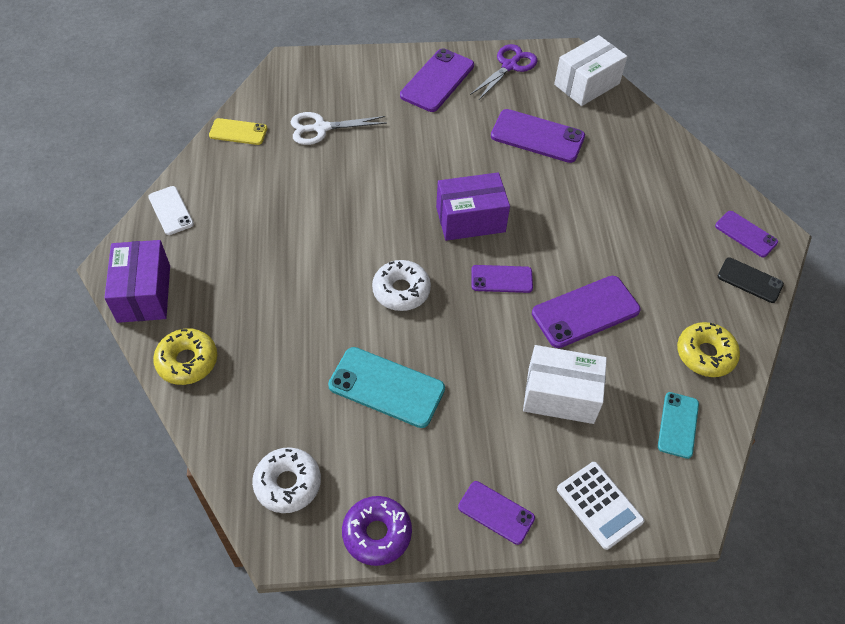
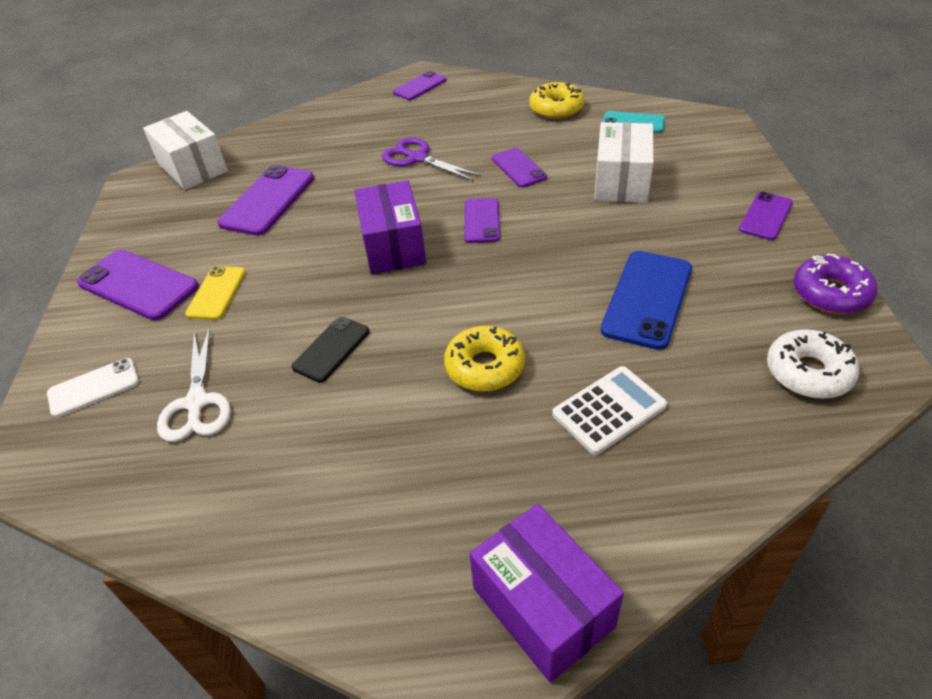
camera: 85 degrees left, 10 degrees down
(144, 293) = (543, 607): purple box -> purple box turned 60 degrees clockwise
(171, 210) = (352, 599): white phone -> white phone (94, 388)
(187, 361) = (663, 513): yellow donut -> yellow donut (485, 367)
(238, 132) = (173, 518): yellow phone -> yellow phone (217, 293)
(386, 387) = (647, 299): turquoise phone -> blue phone
(401, 290) = (505, 296): white donut -> none
(509, 66) = (137, 224): purple scissors -> purple scissors (418, 158)
(585, 311) = (518, 168): purple phone -> purple phone, size x0.61
(599, 505) = (729, 160): white calculator -> white calculator (609, 410)
(750, 280) = (472, 86): black phone -> black phone (331, 349)

